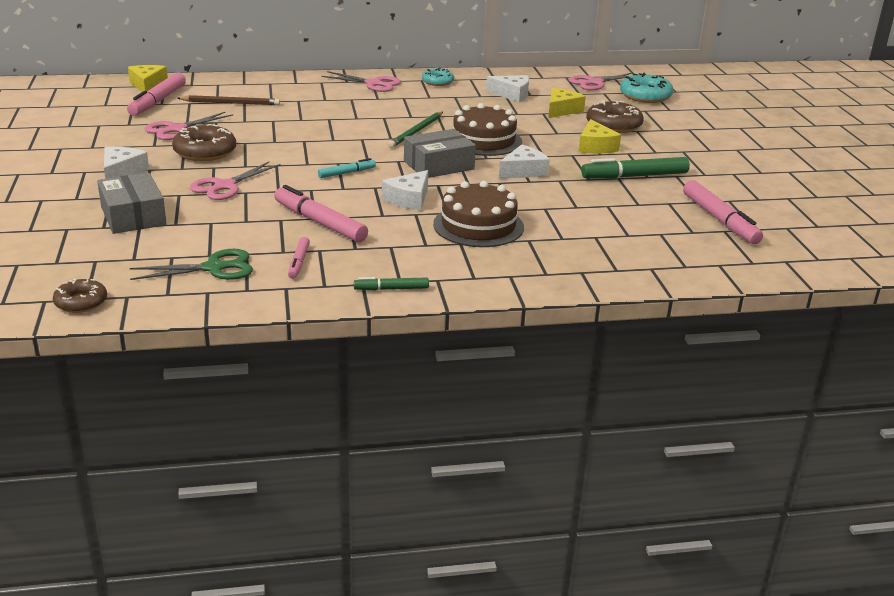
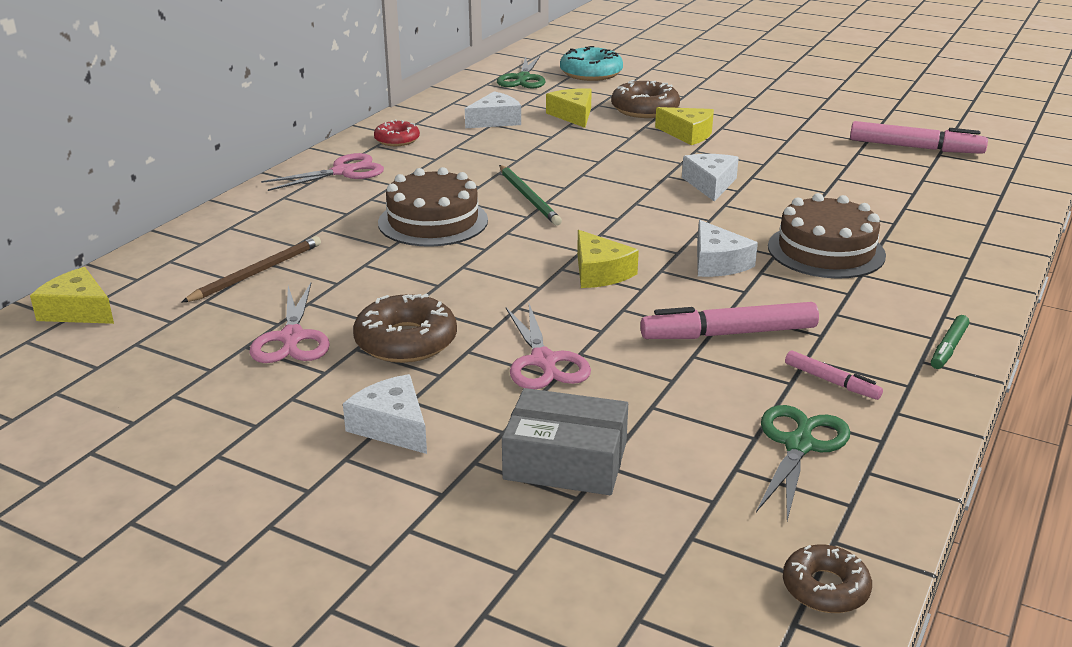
camera: 50 degrees left, 0 degrees up
(158, 101) = (158, 321): pink marker -> none
(347, 173) = (600, 272): turquoise marker -> yellow cheese
(437, 82) = (397, 140): turquoise donut -> red donut
(438, 165) = (641, 218): grey box -> none
(484, 140) = (603, 174): brown cake -> brown cake (433, 221)
(595, 83) = (523, 78): pink scissors -> green scissors
(634, 176) = (781, 144): green marker -> none

